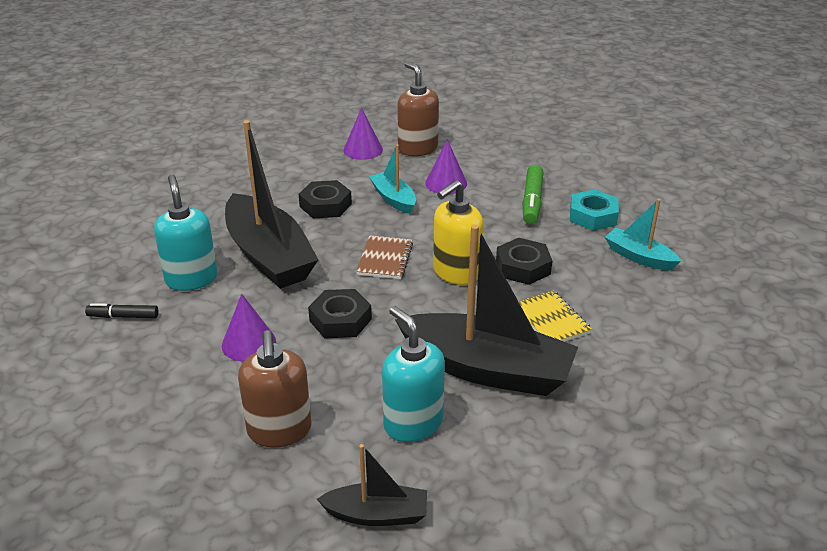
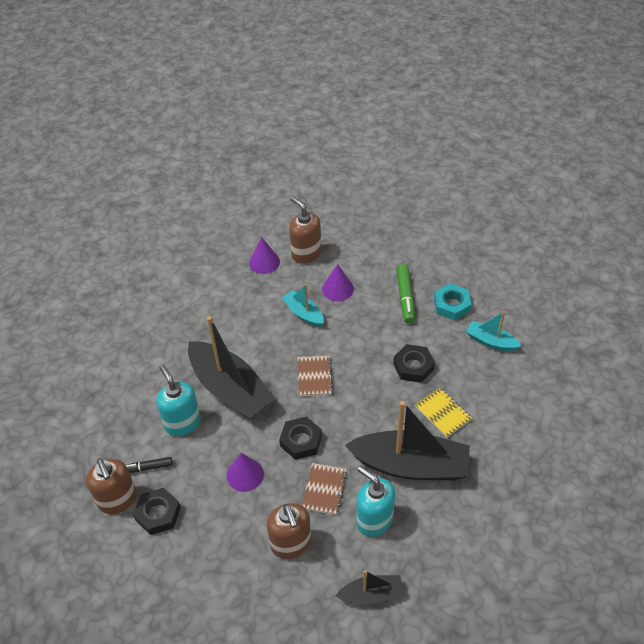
camera: 10 degrees left, 15 degrees up
(66, 343) = (118, 500): none -> brown soap dispenser
(325, 205) = (255, 329): black nut -> black nut (158, 514)
(352, 377) = (324, 489): none -> brown notebook
(456, 273) = (368, 381): yellow soap dispenser -> none

